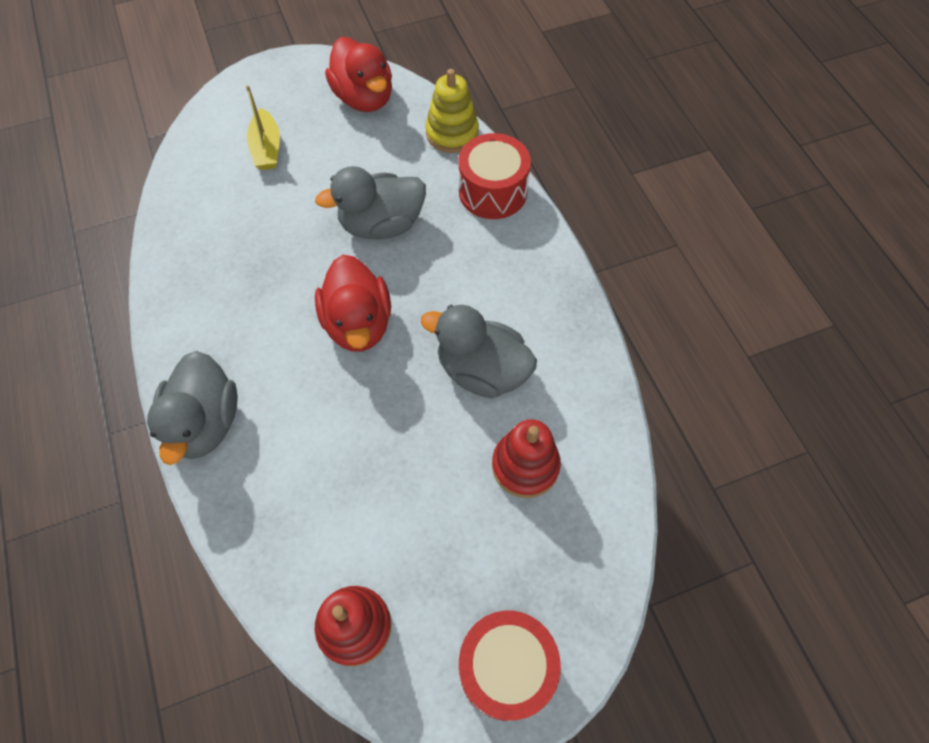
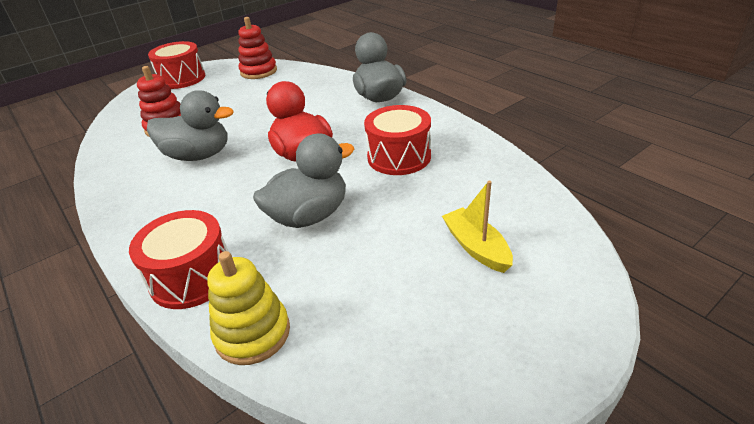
camera: 165 degrees right, 25 degrees down
(258, 277) = (399, 157): none -> red drum
(364, 98) = (398, 348): red duck -> none

